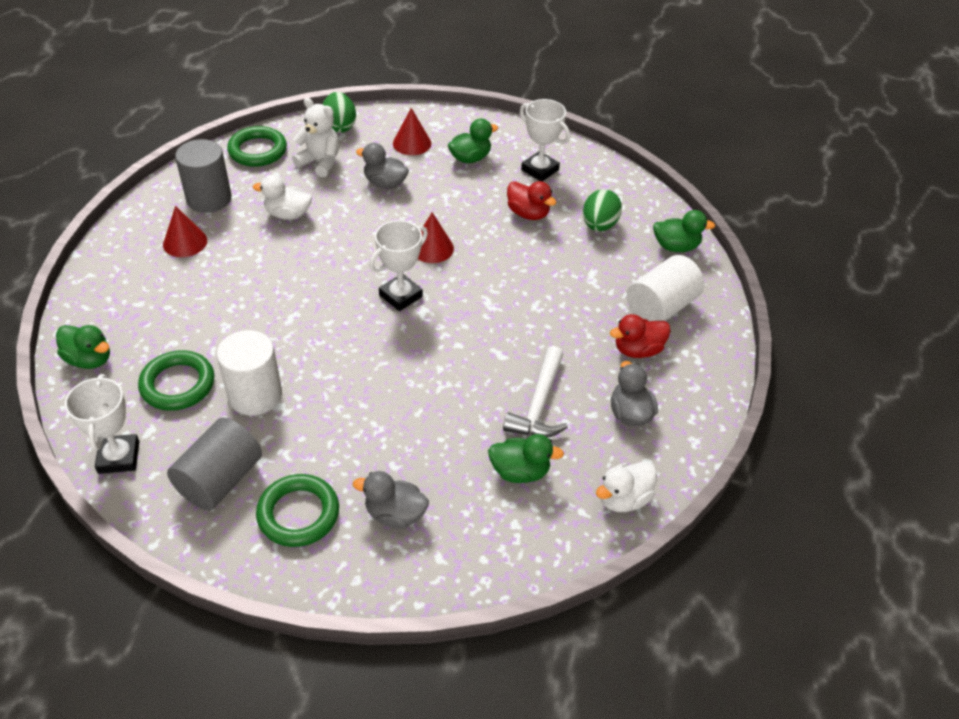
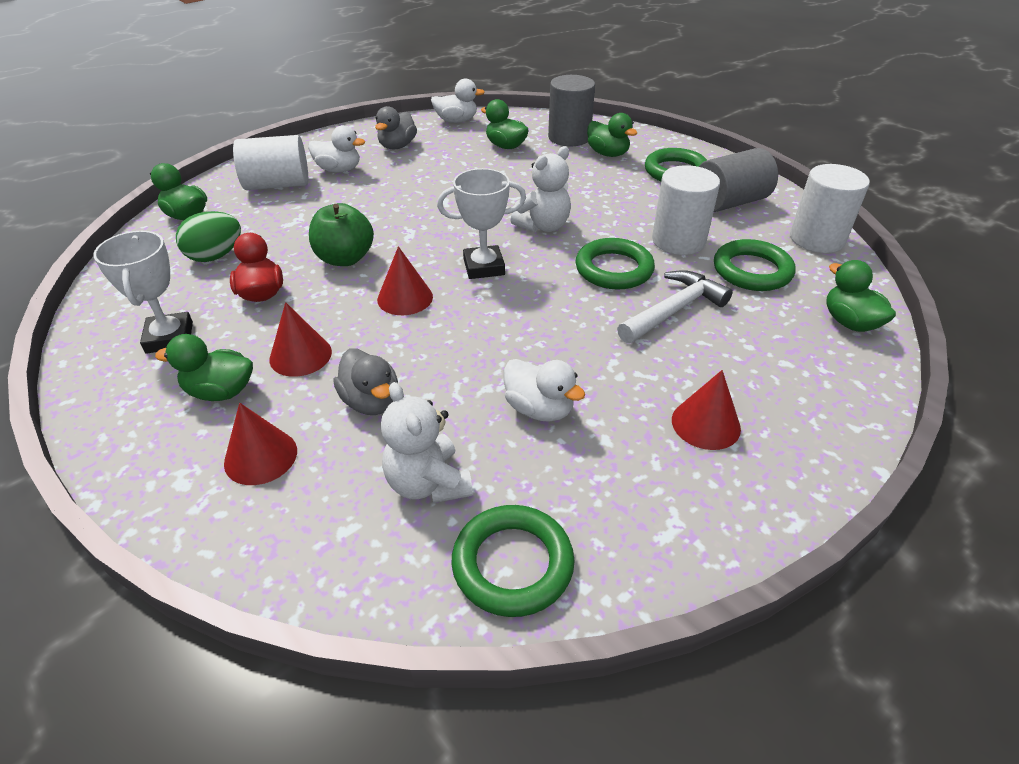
camera: 145 degrees left, 5 degrees down
(119, 457) = (816, 239): white trophy -> white cylinder
(209, 198) = (645, 488): grey cylinder -> grey cylinder (569, 137)
(297, 336) = (614, 269): none -> green ring
(339, 126) = (329, 555): green egg -> none
(386, 360) = (543, 226): none -> white teddy bear
(395, 514) = (608, 154): grey duck -> green duck
(453, 190) = (300, 355): none -> red cone
(509, 260) = (345, 258): none -> green apple
(539, 404) = (452, 168): white hammer -> white hammer (674, 310)
(638, 350) = (339, 170): red duck -> white duck

